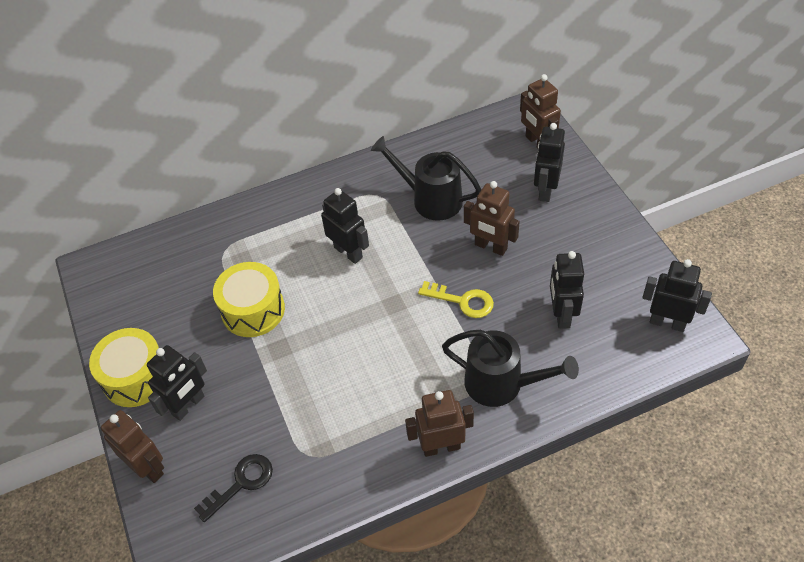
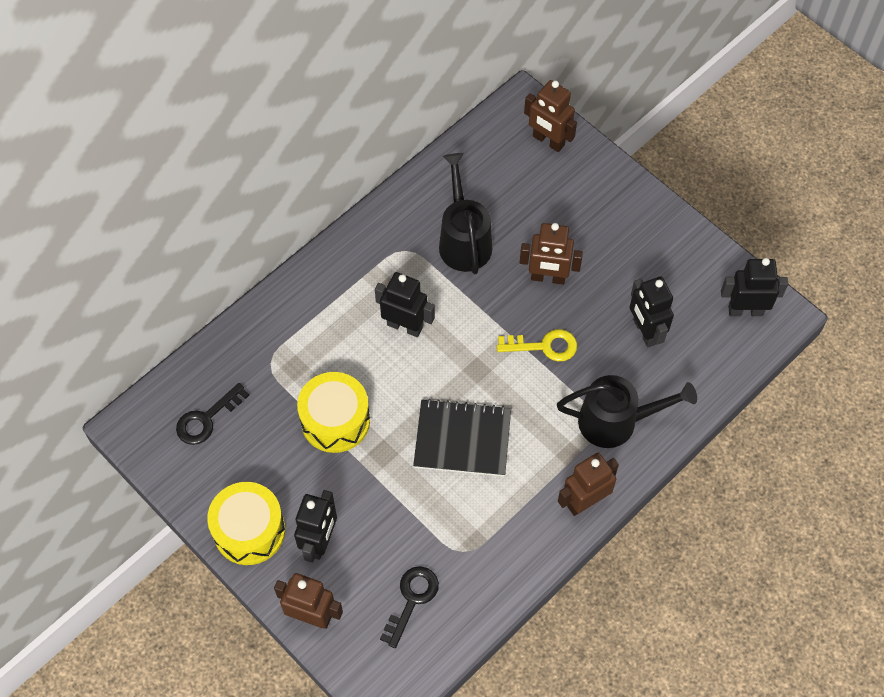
camera: 25 degrees left, 10 degrees up
(151, 279) = (206, 419): none -> black key
(353, 357) = (462, 439): none -> black notebook
(430, 199) = (463, 240): black watering can -> black watering can turned 75 degrees clockwise
(545, 190) = (578, 196): black robot -> none

